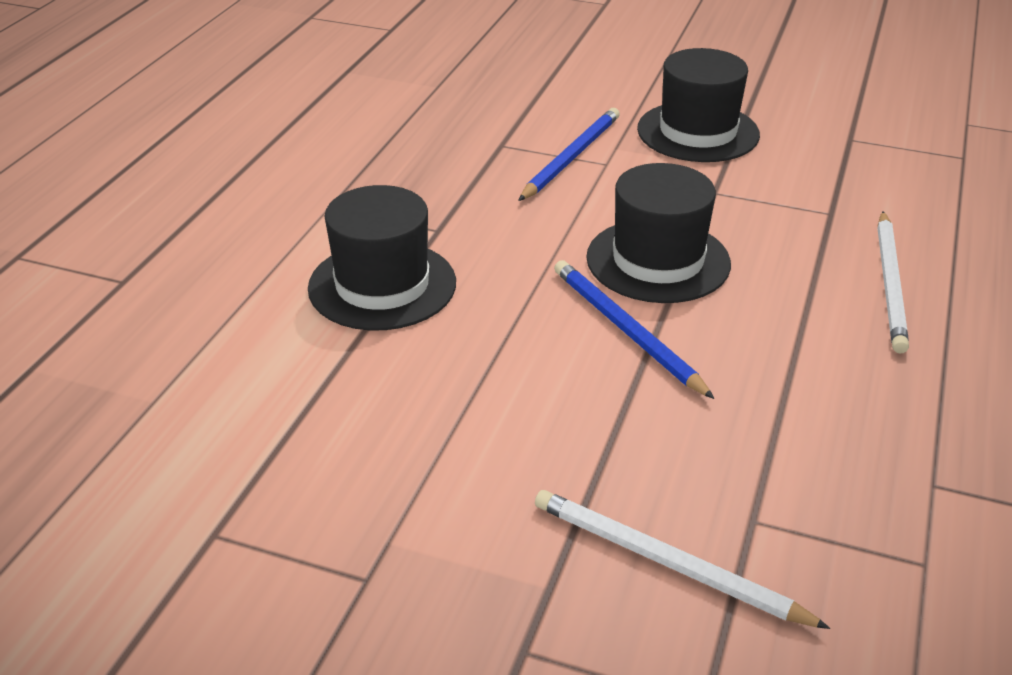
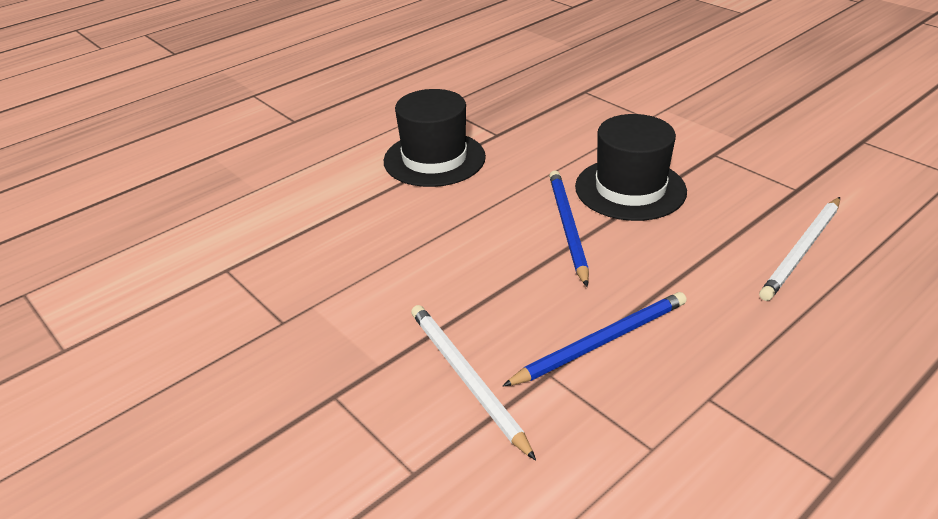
camera: 30 degrees right, 0 degrees up
(571, 157) = (627, 109): blue pencil -> blue pencil (601, 342)
(698, 132) = (737, 111): black hat -> none

